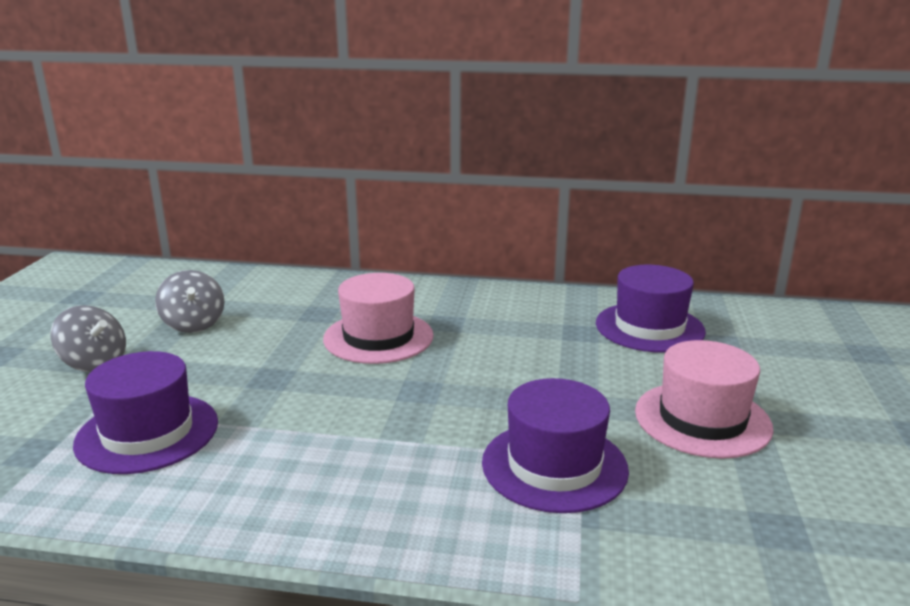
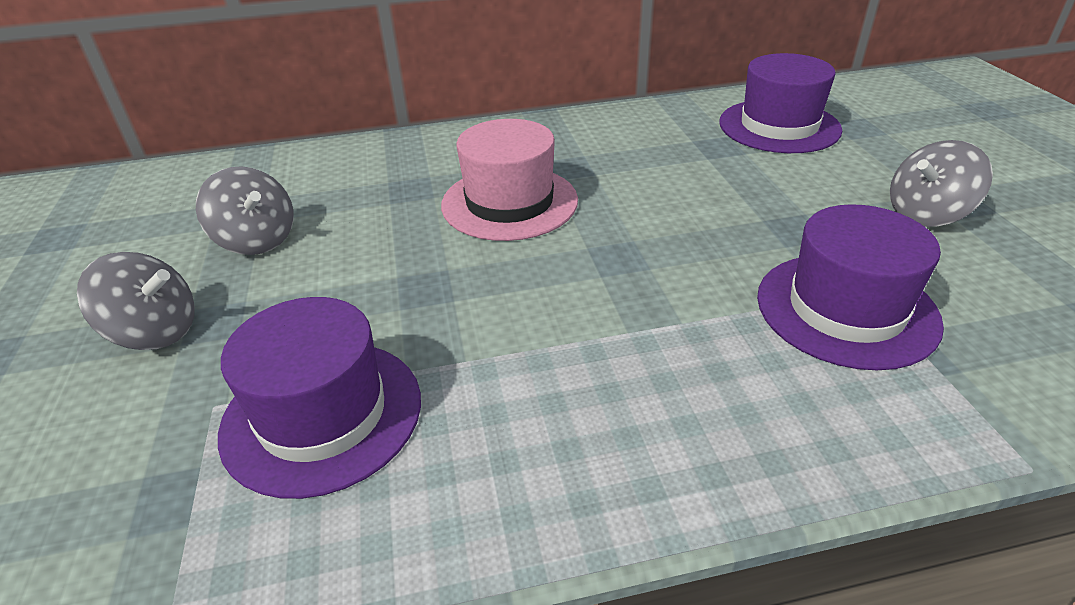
camera: 20 degrees left, 15 degrees up
(702, 419) = (926, 214): pink hat -> grey spinning top

